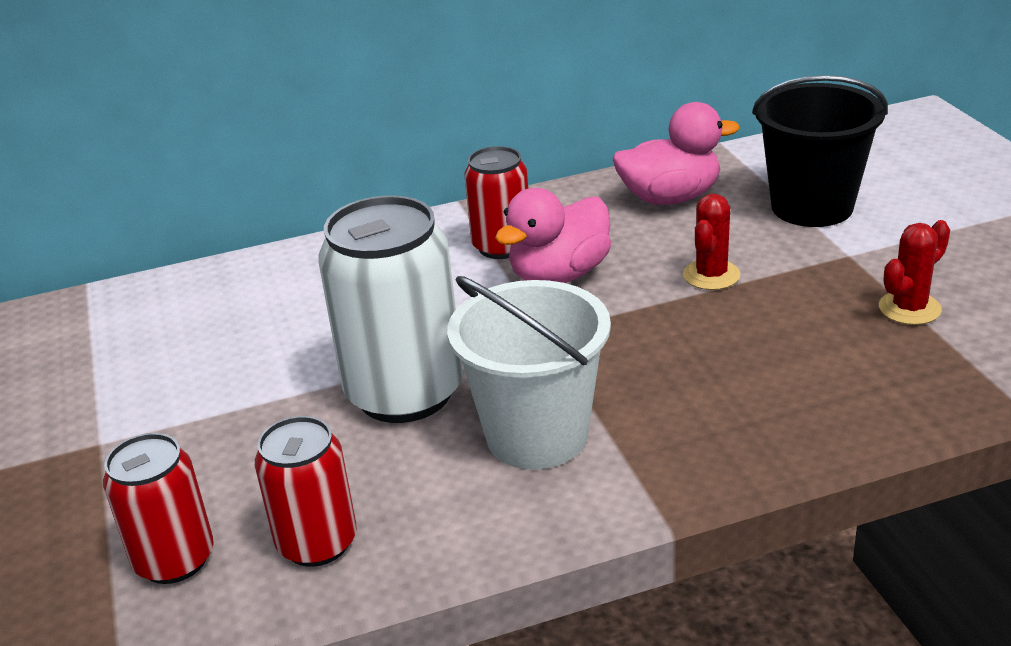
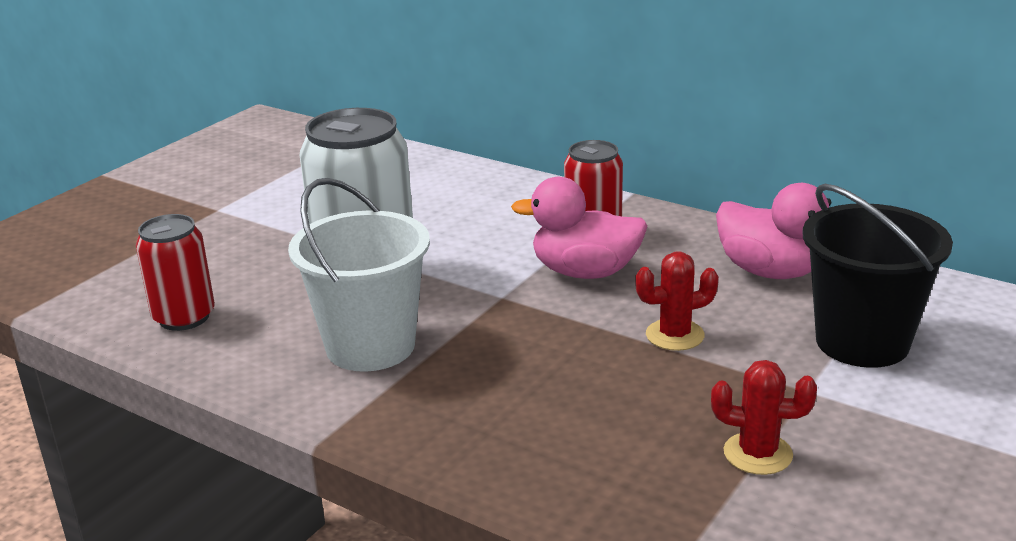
camera: 50 degrees right, 5 degrees down
(174, 560) = (132, 280): red can -> none

